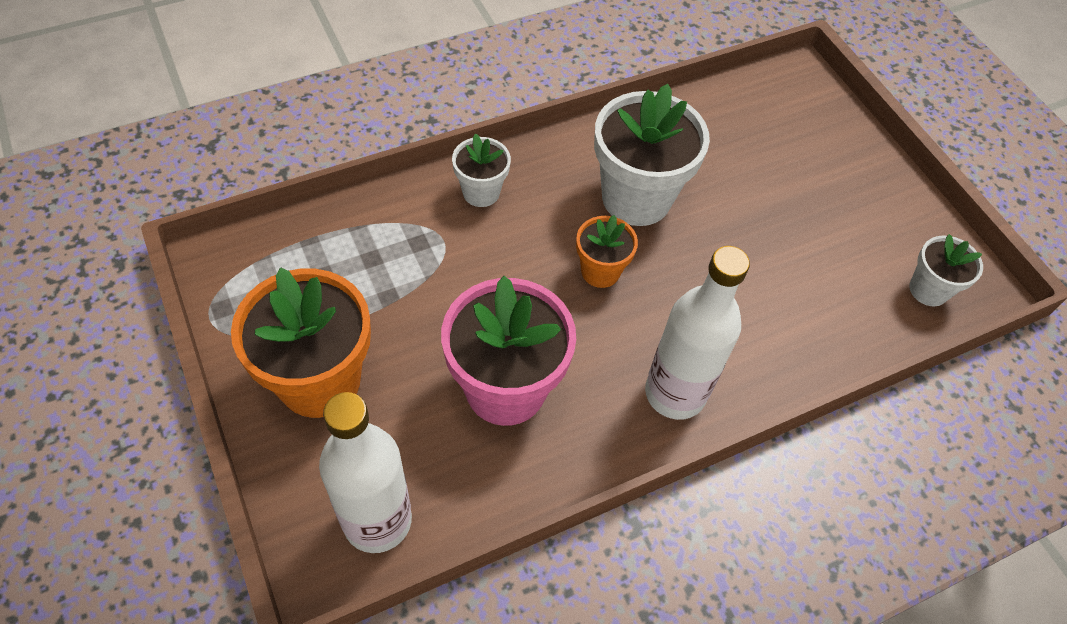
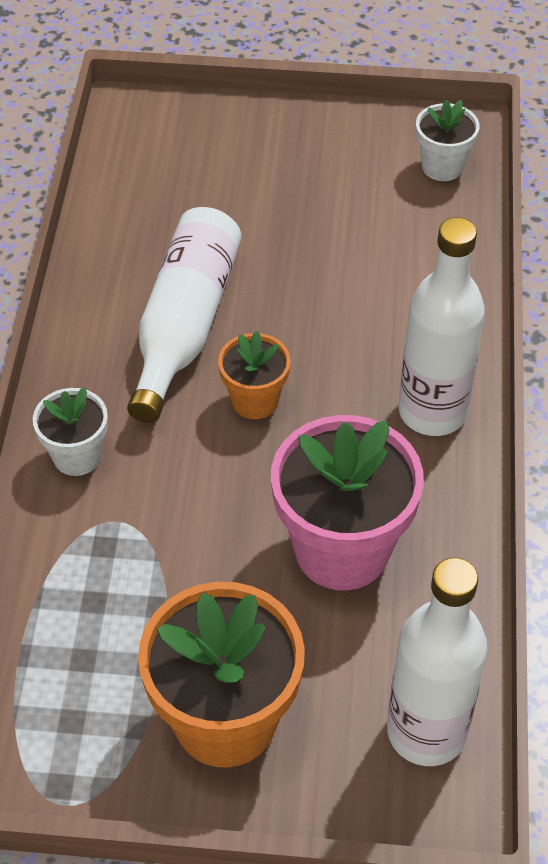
camera: 55 degrees left, 5 degrees down
(636, 198) = (185, 324): white flower pot -> white bottle

